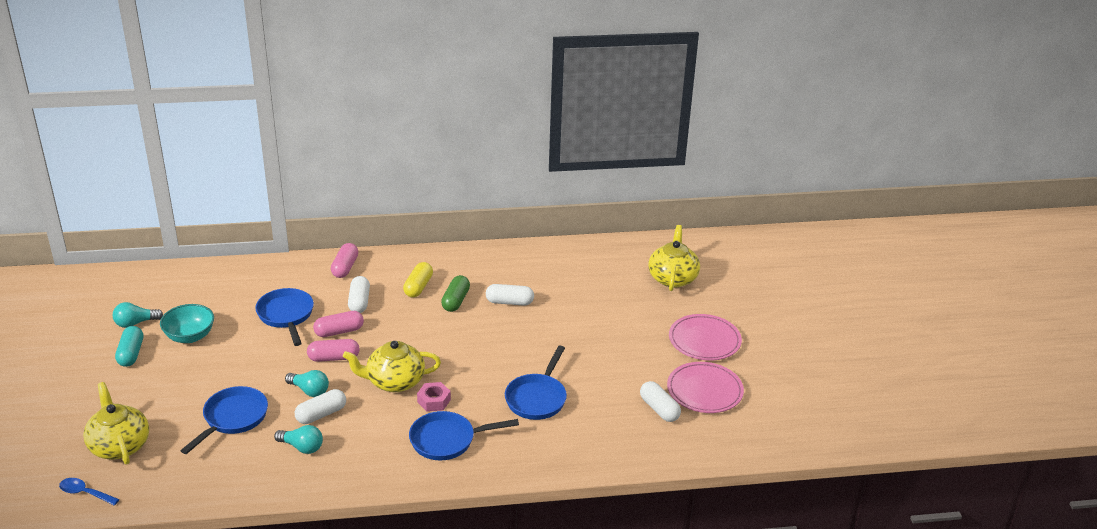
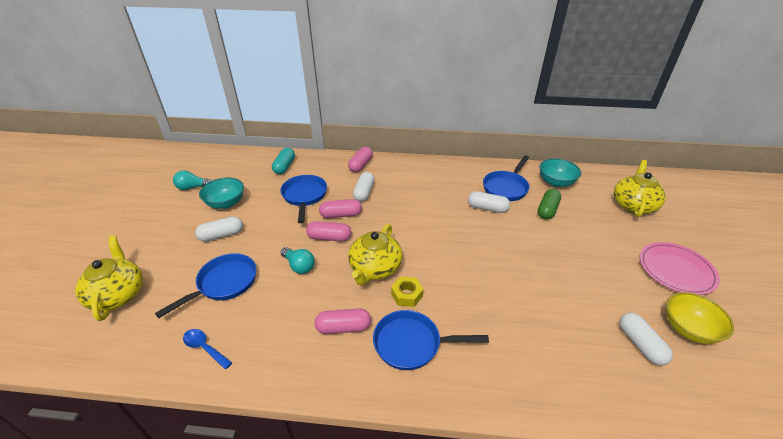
camera: 15 degrees right, 5 degrees up
(85, 493) = (59, 342): blue spoon -> blue spoon (204, 348)
(131, 354) = (176, 211): turquoise capsule -> turquoise capsule (284, 166)
(302, 447) = (271, 326): turquoise light bulb -> none
(321, 414) = (301, 292): white capsule -> white capsule (221, 235)
(376, 437) = (343, 327): none -> pink capsule
(394, 381) = (375, 268): yellow teapot -> yellow teapot turned 75 degrees counterclockwise
(418, 287) = (413, 186): yellow capsule -> none
(434, 401) = (406, 295): pink nut -> yellow nut
(455, 301) = (442, 201): green capsule -> green capsule (547, 210)
(537, 398) = (508, 308): blue pan -> blue pan (506, 187)
(588, 261) = (556, 182): none -> turquoise bowl
(704, 391) = (688, 329): pink plate -> yellow bowl

